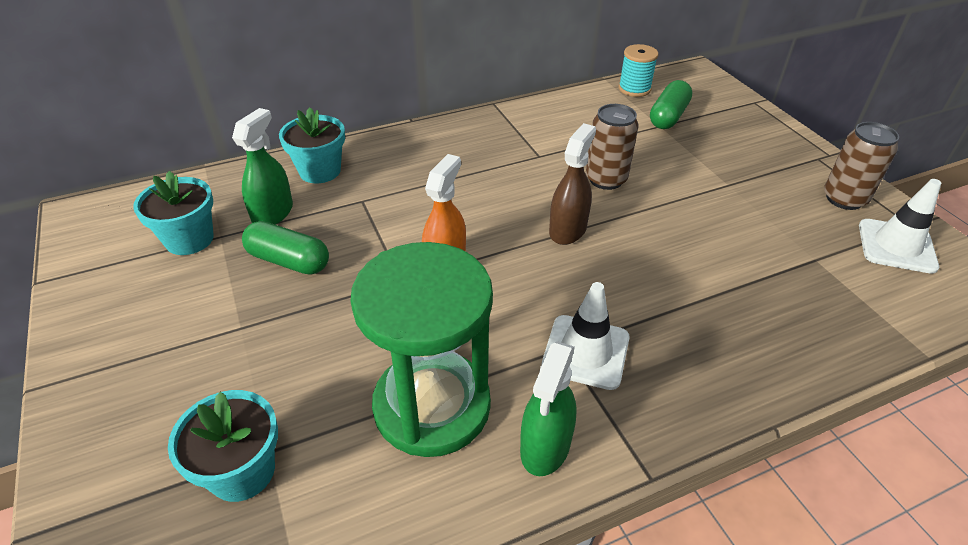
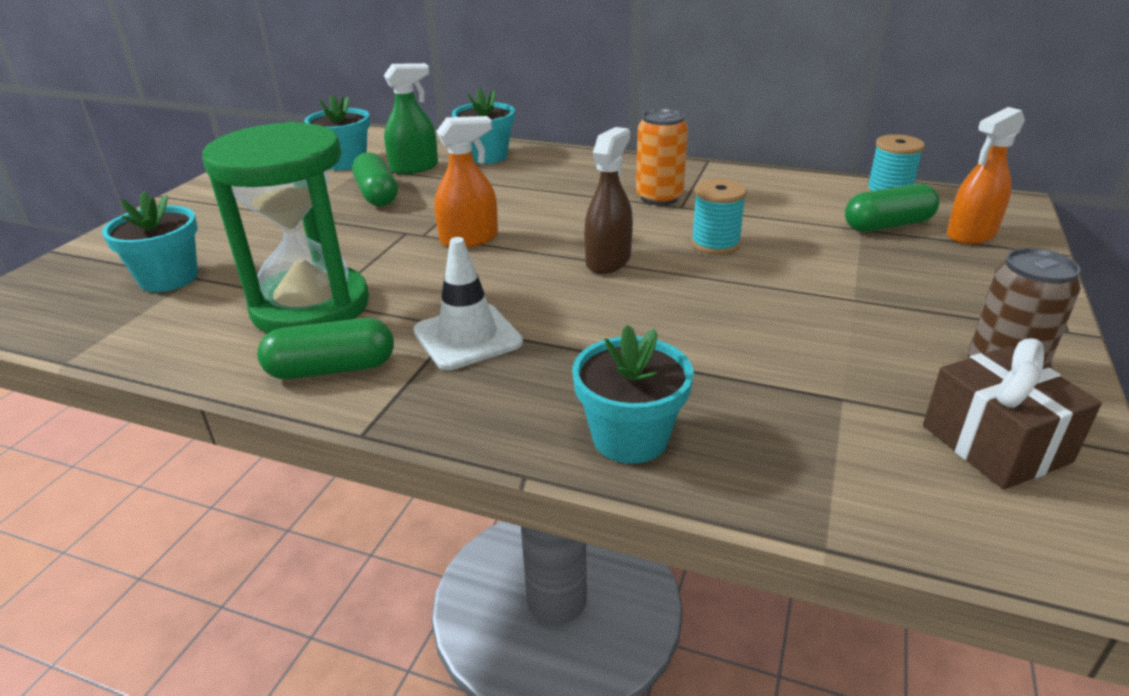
camera: 45 degrees right, 10 degrees down
(514, 154) = (659, 198): none -> orange can
(545, 446) = (331, 369): green spray bottle -> green capsule
(568, 230) = (608, 261): brown spray bottle -> brown spray bottle turned 45 degrees counterclockwise
(606, 179) = (715, 244): brown can -> turquoise spool
(712, 105) = (971, 234): none -> orange spray bottle
(777, 358) = (630, 437): none -> turquoise flower pot
(896, 246) = (995, 443): white traffic cone -> brown gift

